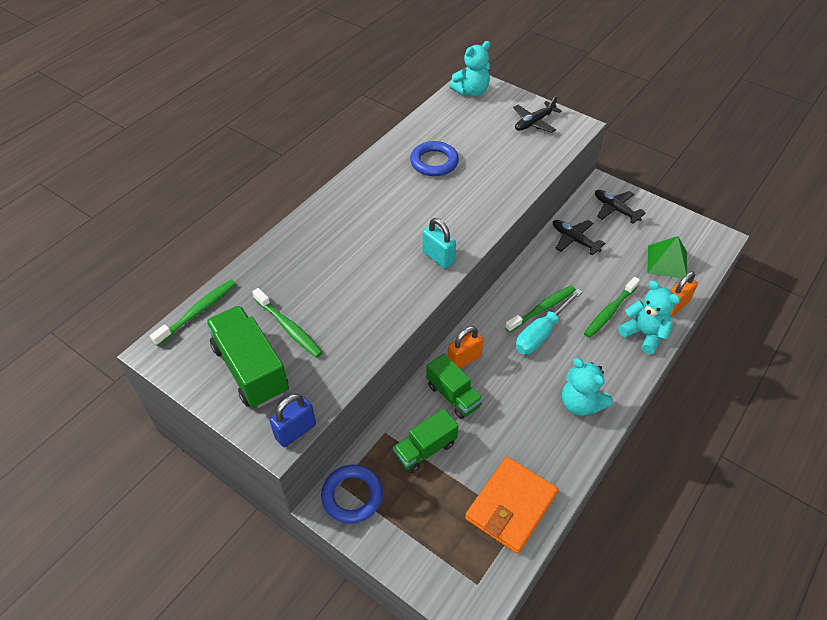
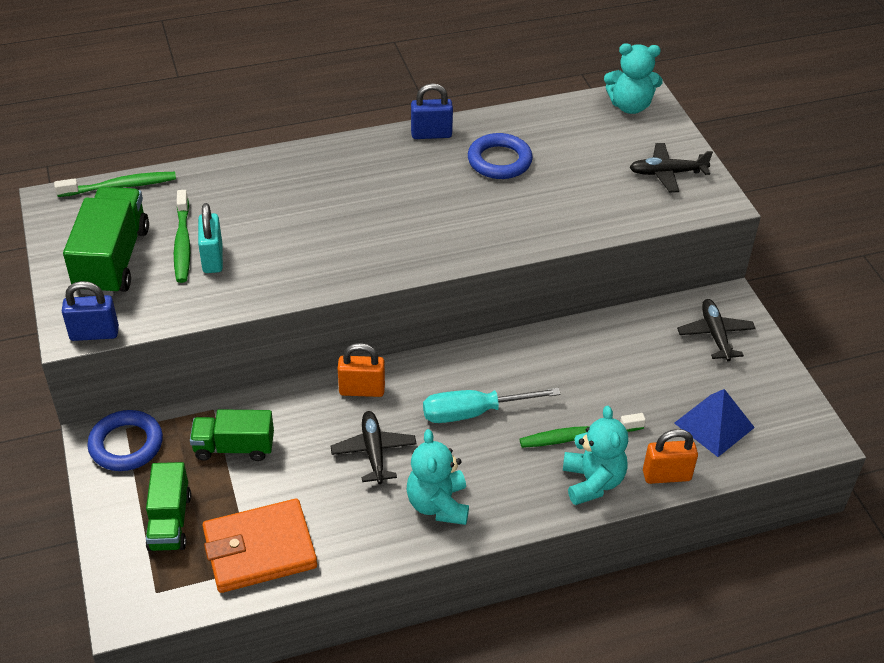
camera: 35 degrees right, 5 degrees down
(375, 165) = (431, 134): none -> blue padlock
(438, 257) = (395, 256): turquoise padlock -> turquoise padlock (212, 258)
(453, 395) = (314, 416): green truck -> green truck (170, 521)
(542, 309) = (502, 389): green toothbrush -> none
(574, 240) = (623, 340): black plane -> black plane (373, 451)
(667, 262) = (714, 425): green pyramid -> blue pyramid

